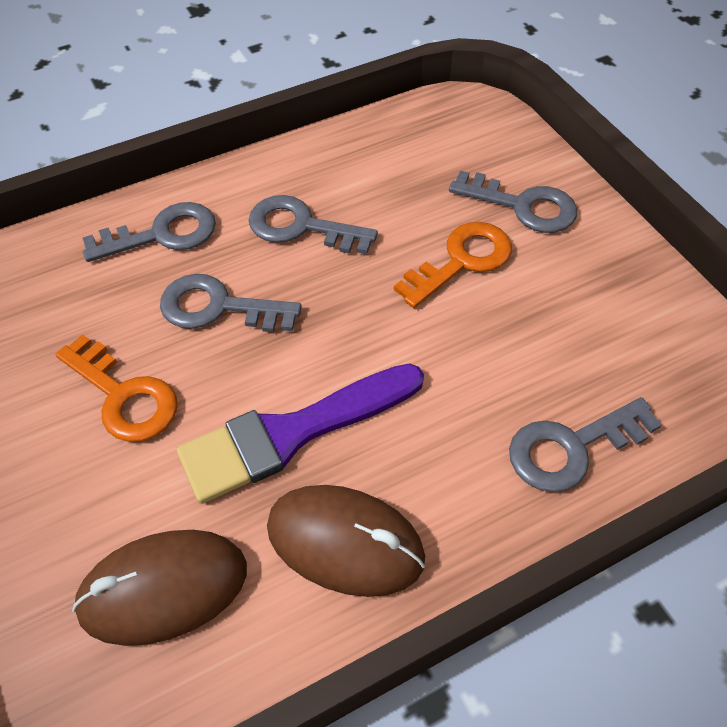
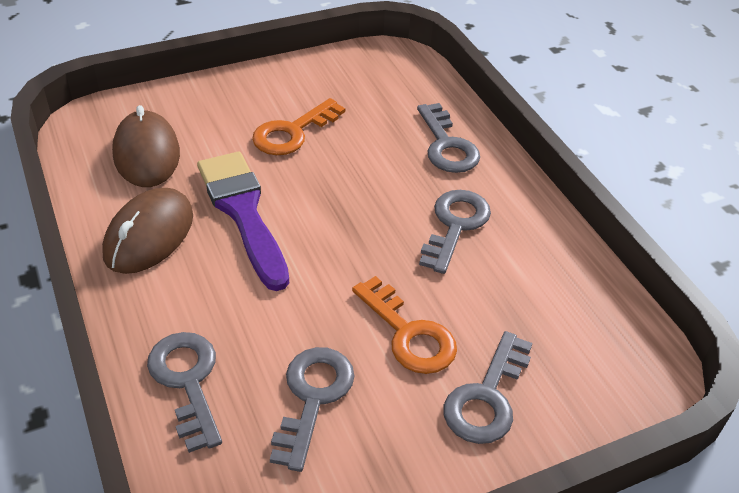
camera: 90 degrees right, 10 degrees down
(218, 307) = (367, 175): grey key -> grey key (313, 397)

